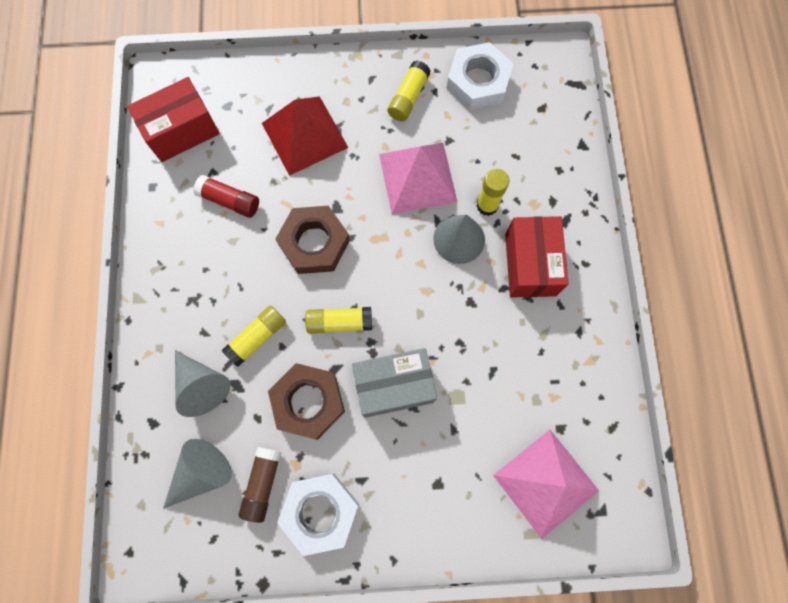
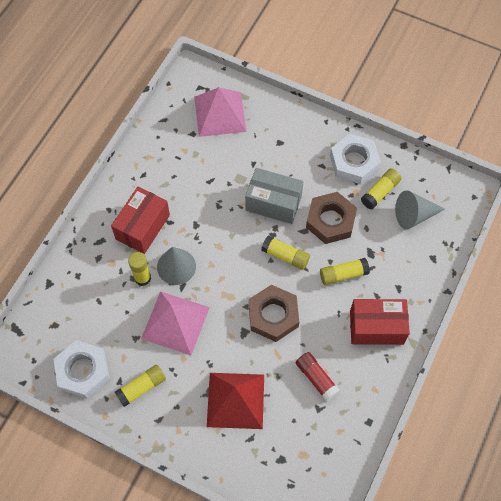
camera: 150 degrees left, 10 degrees down
(182, 131) = (326, 456): red box -> red box (376, 327)
(202, 385) = (392, 264): grey cone -> none
(262, 483) = (380, 192): brown glue stick -> yellow glue stick

